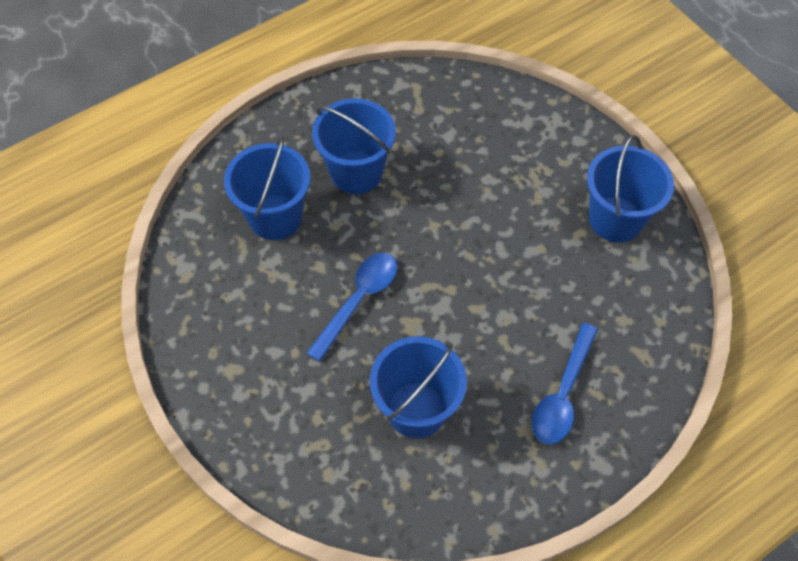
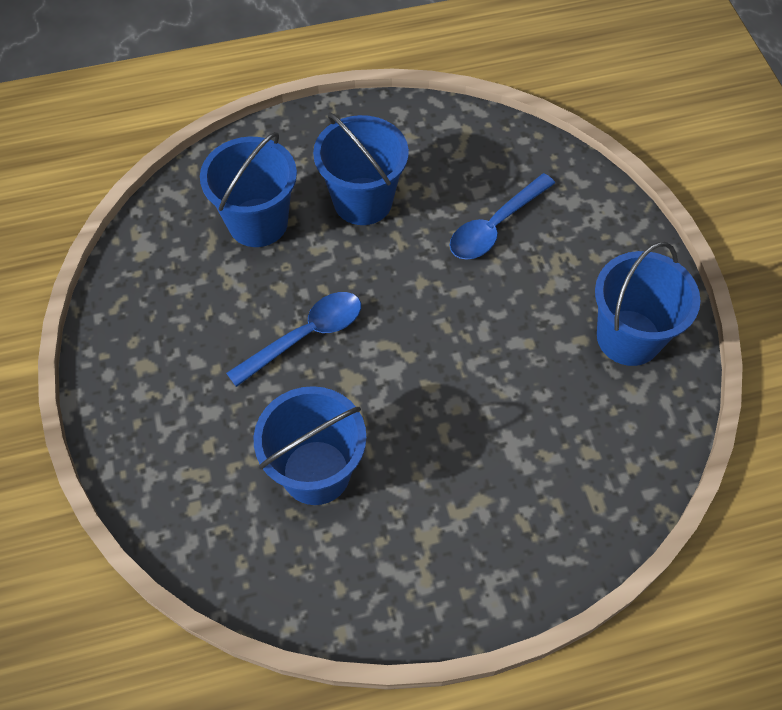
camera: 20 degrees right, 0 degrees up
(563, 393) = (484, 510): blue spoon -> blue spoon (495, 226)

